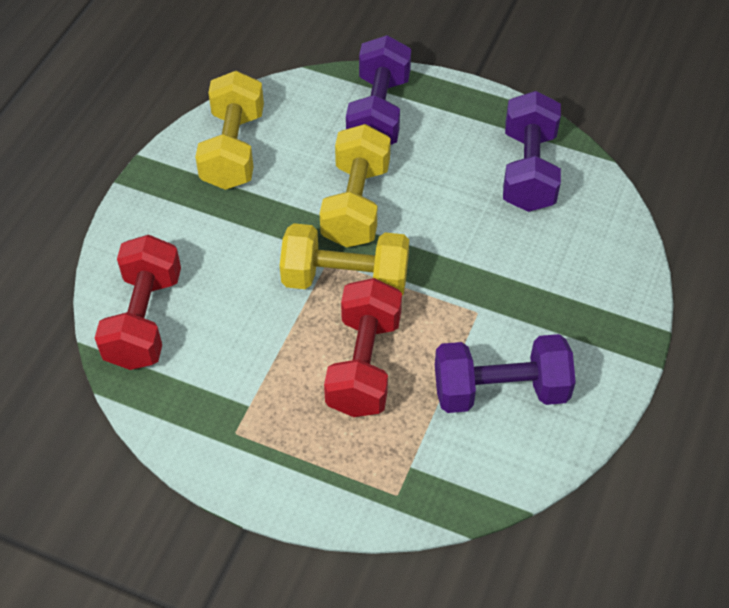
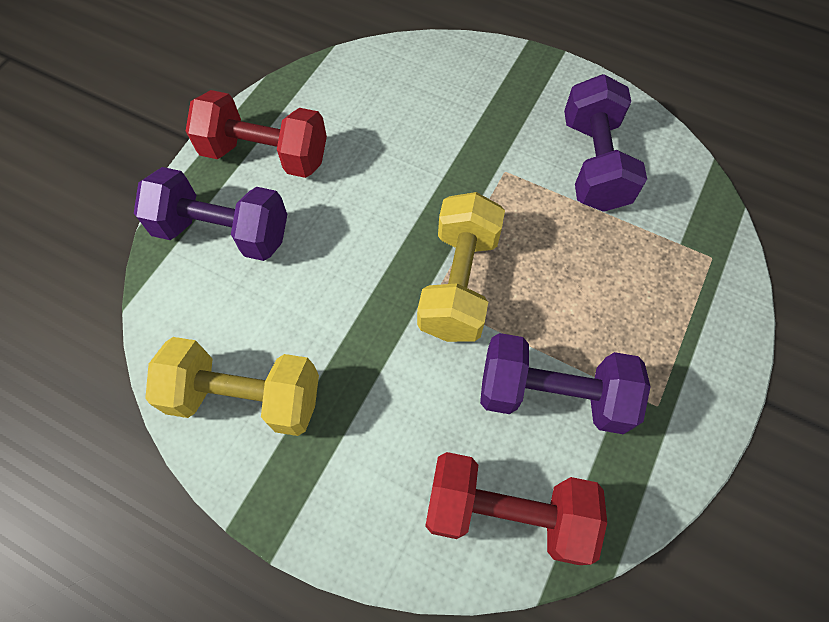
camera: 85 degrees left, 10 degrees up
(356, 204) = (356, 265): yellow dumbbell -> none
(363, 364) = (567, 274): red dumbbell -> red dumbbell (265, 155)
(528, 170) = (334, 109): purple dumbbell -> purple dumbbell (552, 394)

